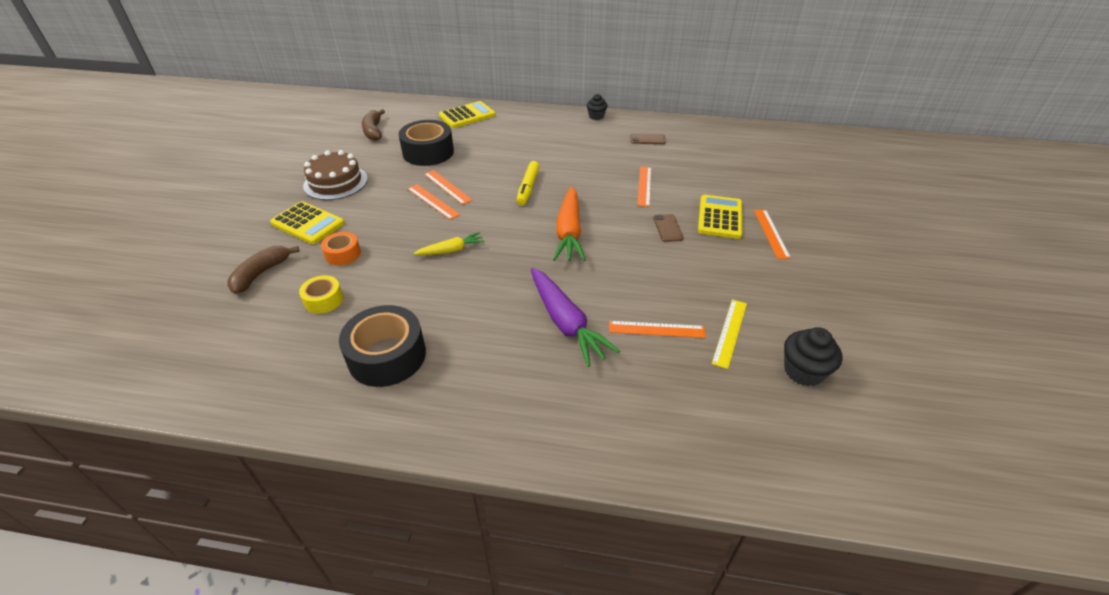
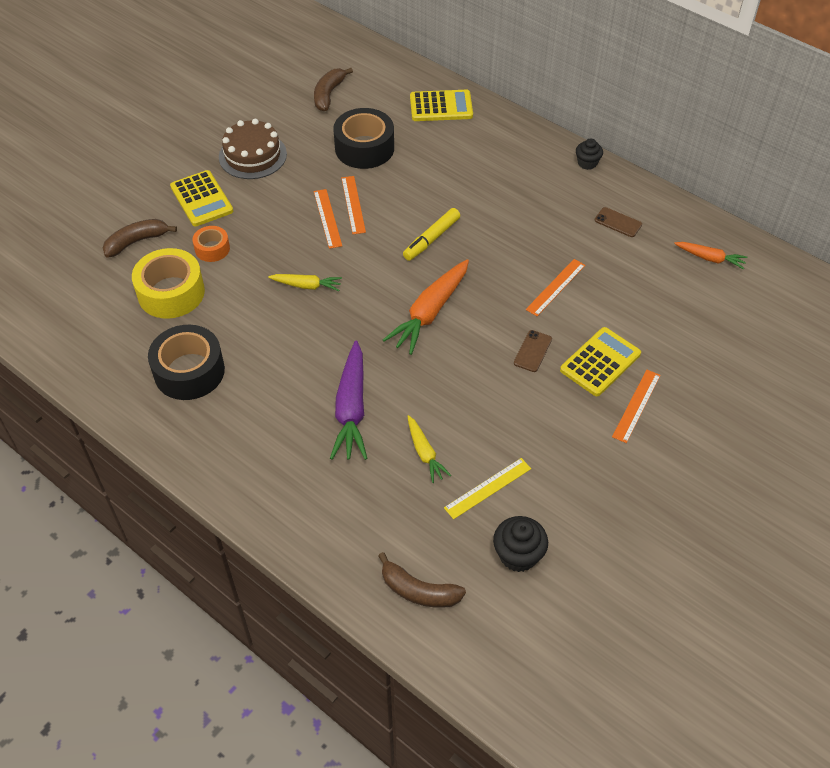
camera: 30 degrees right, 10 degrees up
(324, 300) = (171, 293): yellow tape -> yellow tape, size x1.85
(656, 329) = (425, 453): orange ruler -> yellow carrot
(723, 139) = (710, 258): none -> orange carrot
(759, 444) = (419, 591): none -> brown banana

